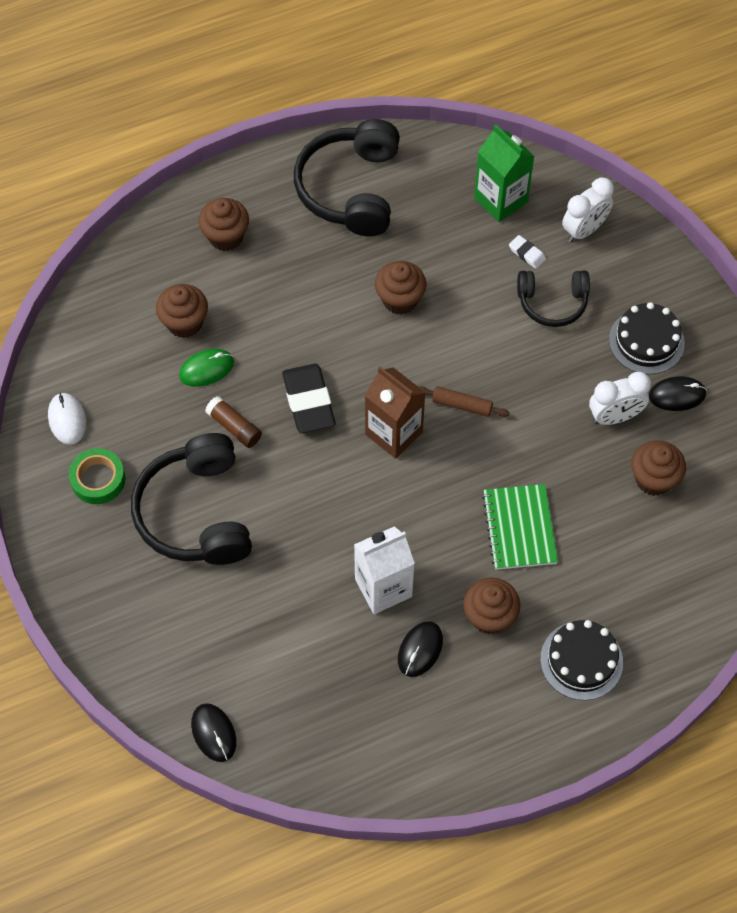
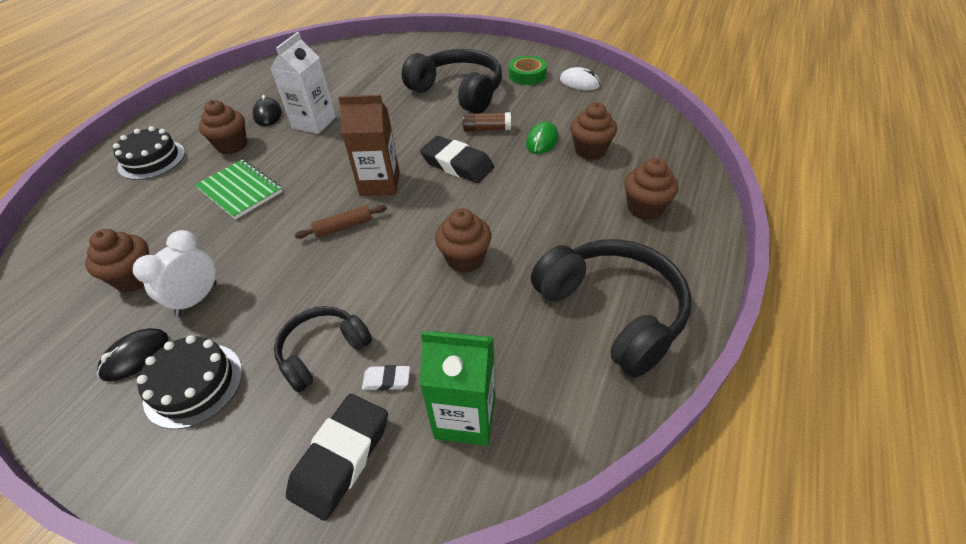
camera: 140 degrees right, 15 degrees down
(214, 733) = (354, 47): black mouse -> none
(584, 230) = (341, 458): white clock -> black eraser

